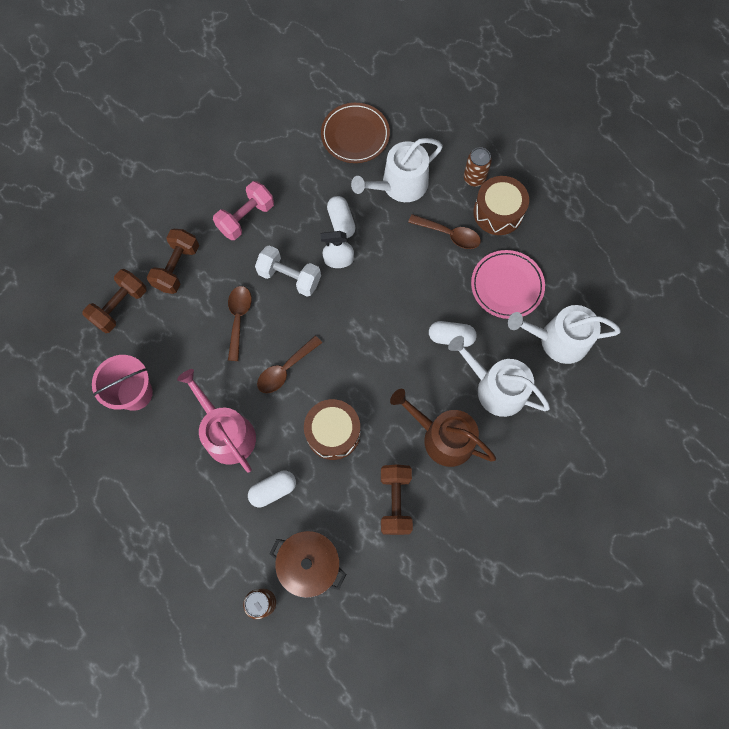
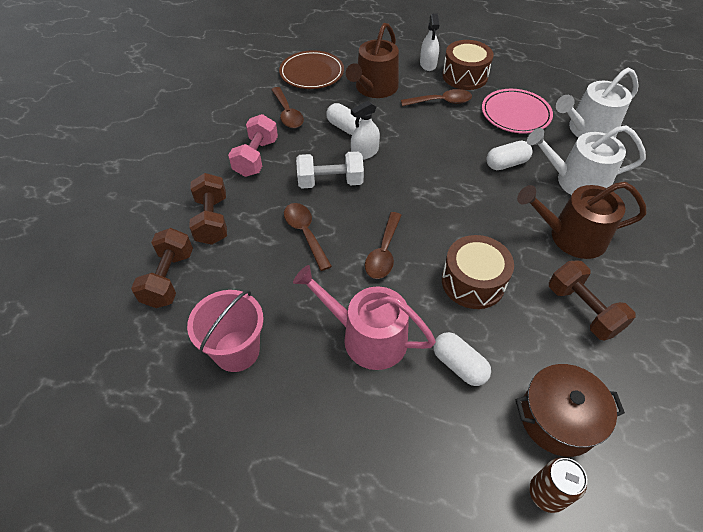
camera: 30 degrees left, 20 degrees down
(273, 490) = (459, 365): white capsule -> white capsule turned 75 degrees counterclockwise
(302, 178) = (287, 113): none -> brown spoon
(399, 185) = (374, 88): white watering can -> brown watering can
(474, 178) = (428, 64): brown can -> white spray bottle

